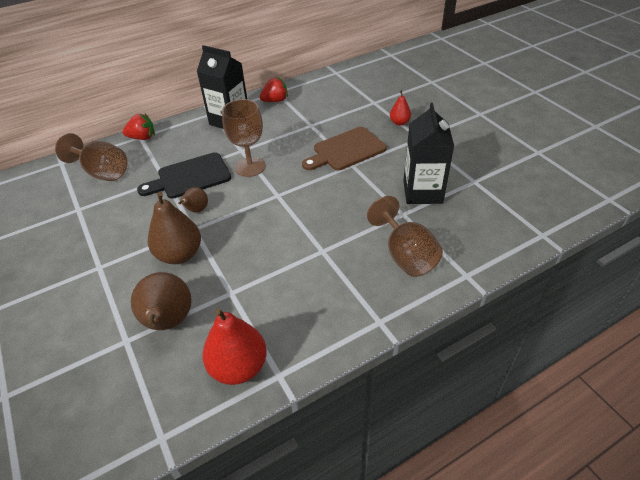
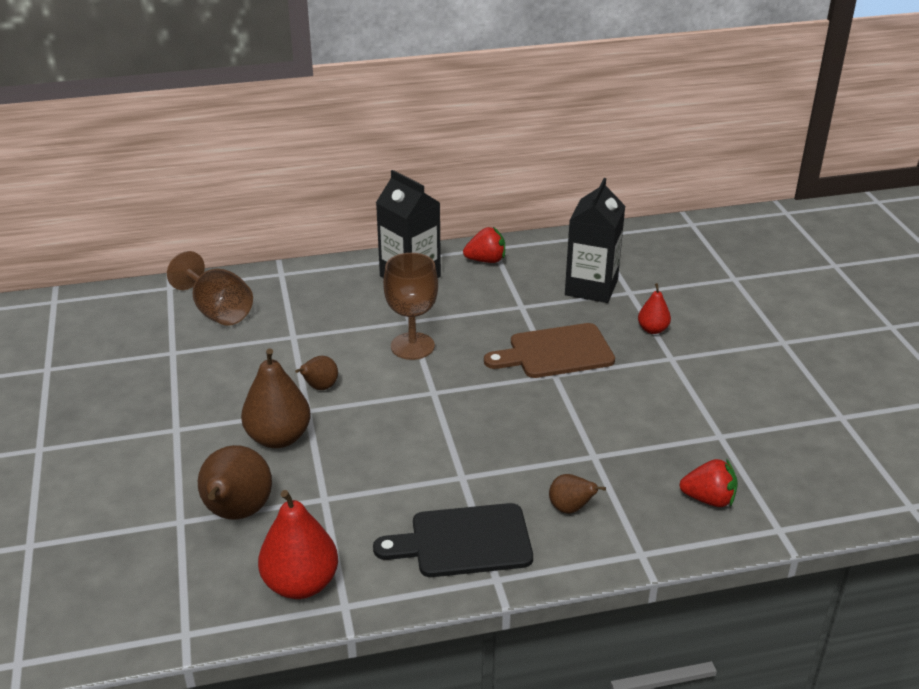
camera: 15 degrees right, 10 degrees down
(142, 138) = (284, 275): red strawberry -> red strawberry (709, 499)
(190, 177) = (327, 342): black cutting board -> black cutting board (463, 541)
(405, 255) = (570, 508): brown goblet -> brown pear
(422, 192) = (636, 433): black carton -> black carton (591, 287)

